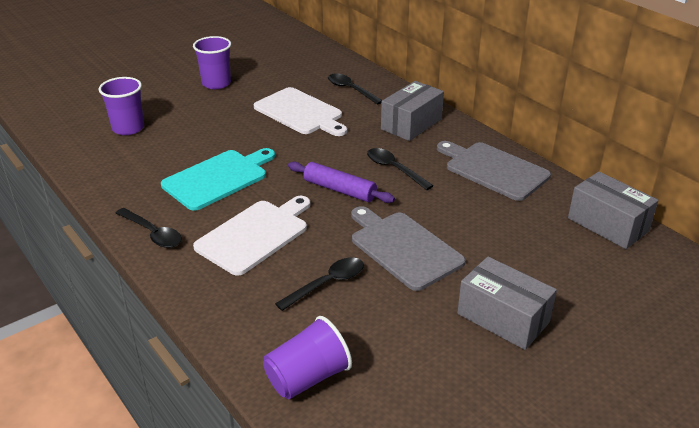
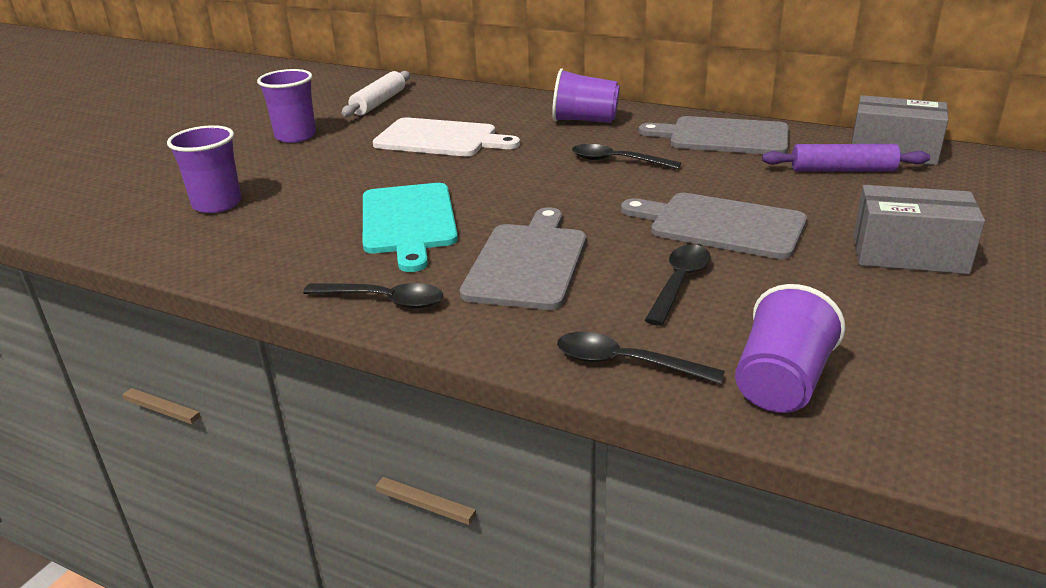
camera: 25 degrees left, 5 degrees down
(218, 178) = (408, 222): turquoise cutting board -> turquoise cutting board turned 150 degrees clockwise
(255, 235) = (527, 262): white cutting board -> grey cutting board
(292, 67) = (379, 103): none -> white rolling pin
(339, 190) = (578, 194): purple rolling pin -> purple rolling pin (842, 170)
(350, 90) = (476, 107): black spoon -> black spoon (625, 363)
(411, 124) = (585, 120): grey box -> purple cup

